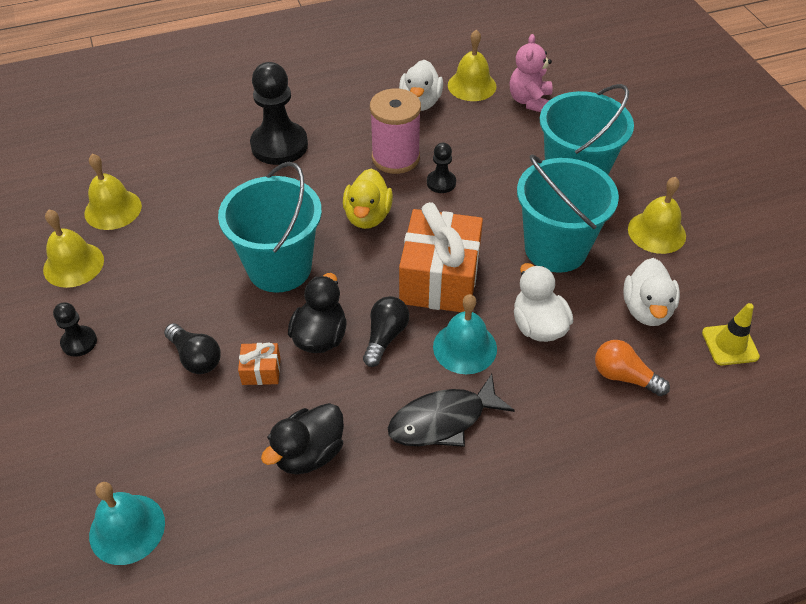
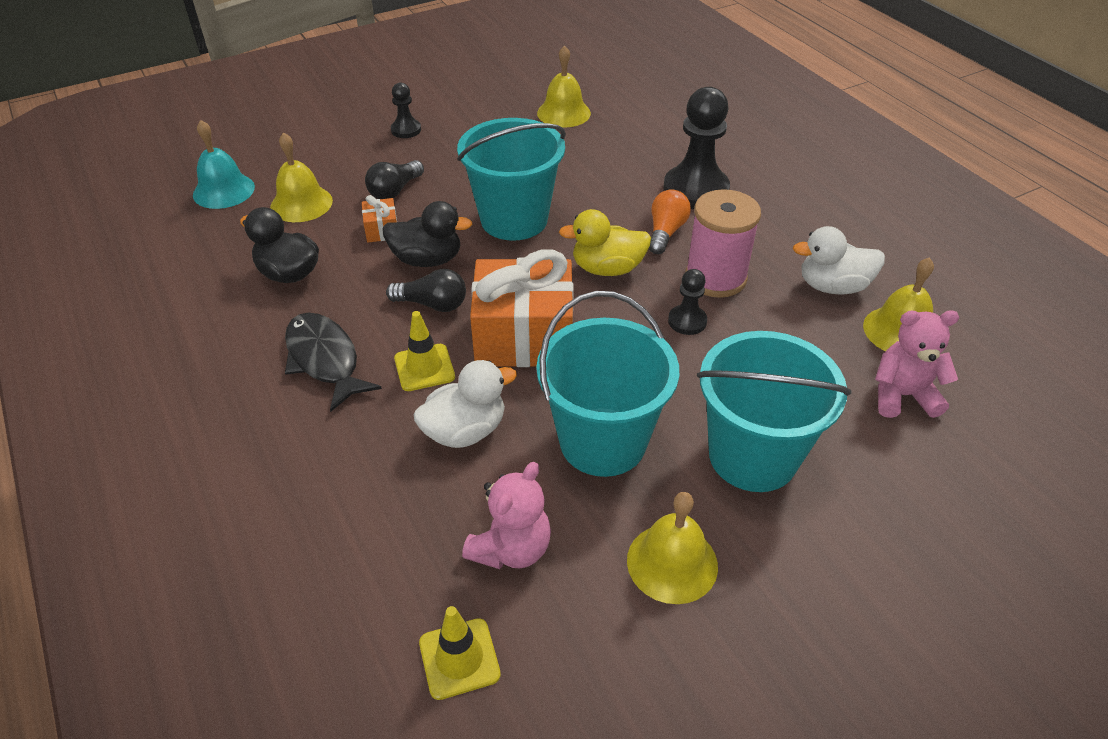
camera: 80 degrees right, 5 degrees down
(73, 264) = (491, 108): yellow bell -> yellow bell (301, 203)
(465, 347) = (424, 368): turquoise bell -> yellow traffic cone
(624, 376) = (392, 523): orange light bulb -> orange light bulb (665, 232)
(646, 309) = (511, 548): white duck -> pink teddy bear

